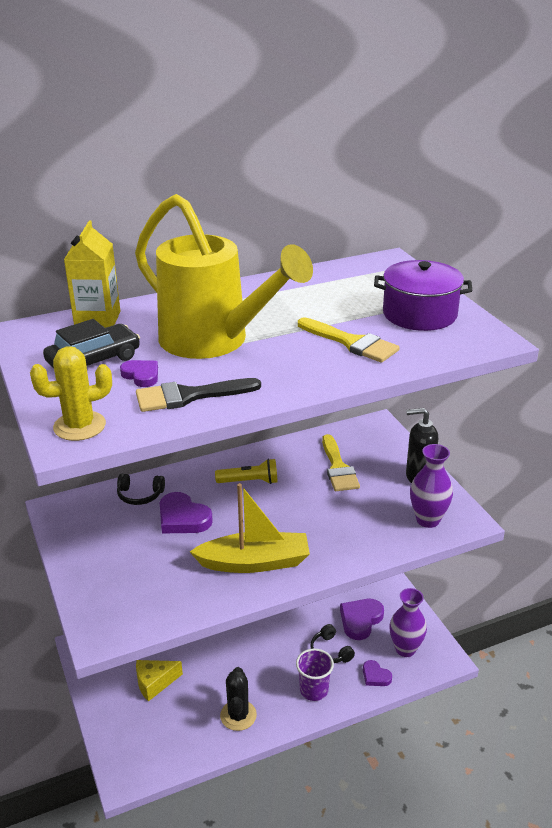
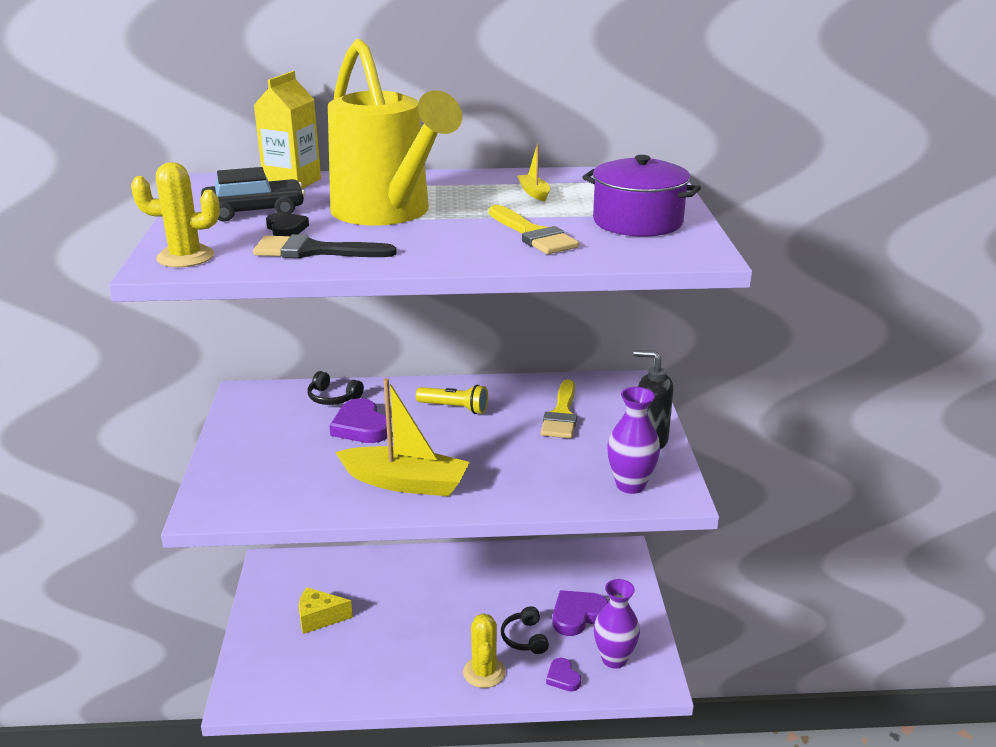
camera: 20 degrees right, 5 degrees down
(141, 375) = (286, 229): purple heart -> black heart
(238, 715) = (387, 674): black cactus -> none
(314, 690) = (484, 672): purple cup -> yellow cactus
(315, 297) = (534, 193): none -> yellow boat

